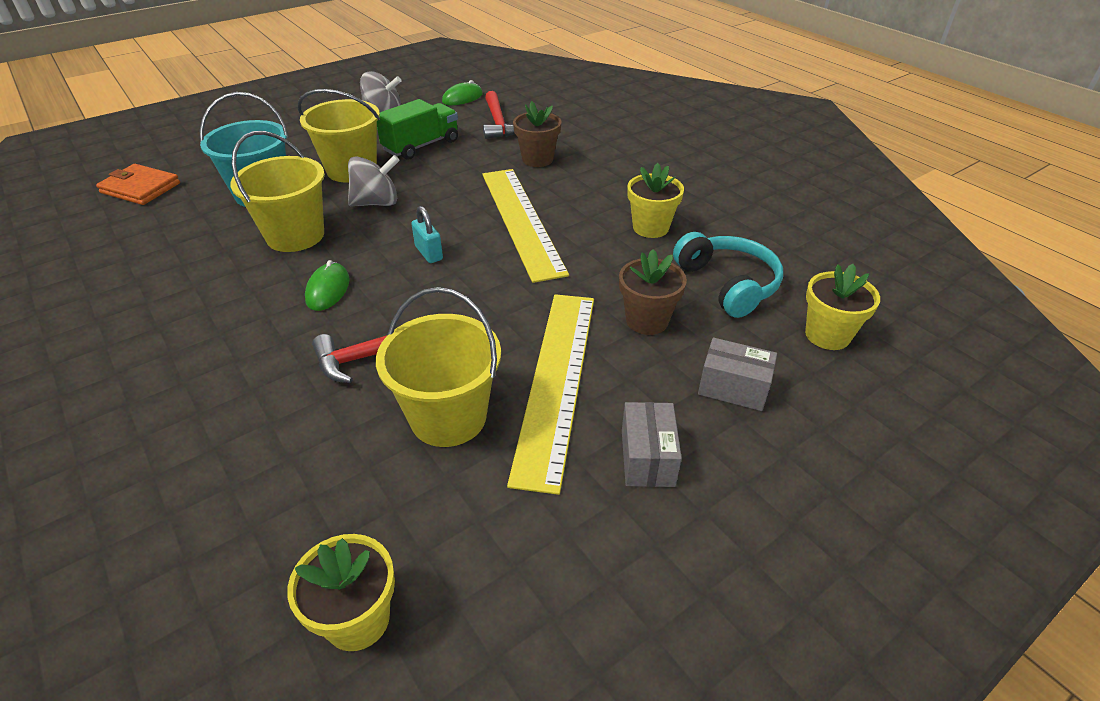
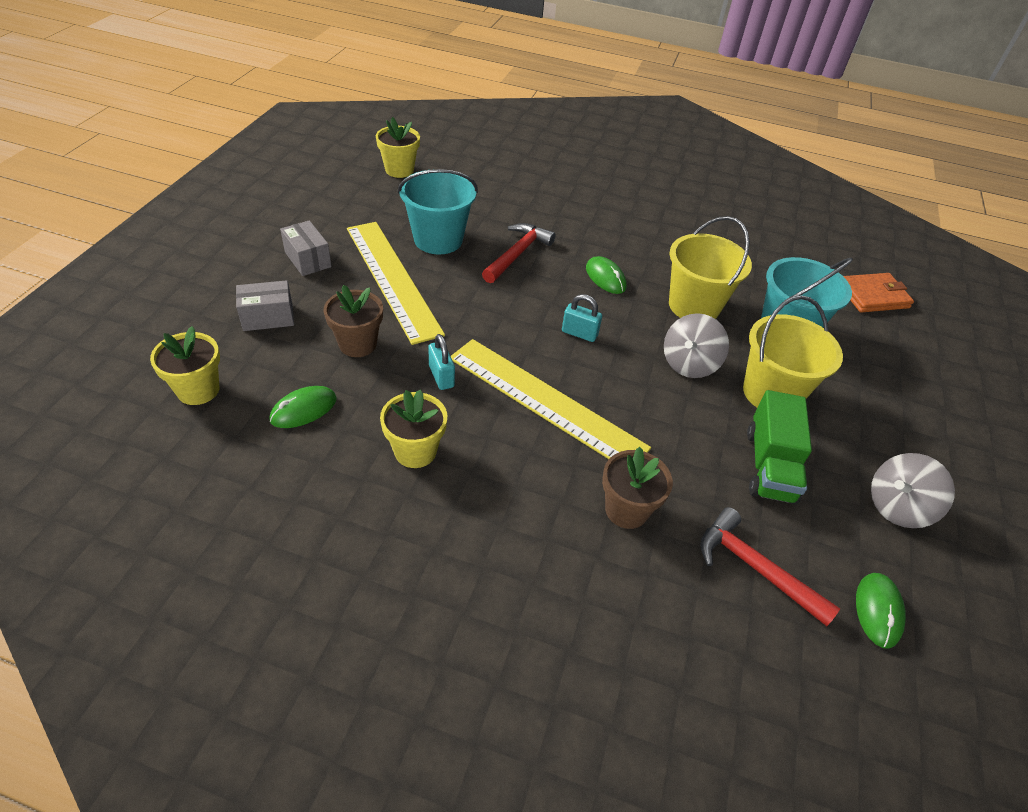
camera: 140 degrees right, 5 degrees up
(448, 417) = (438, 239): yellow bucket -> turquoise bucket
(588, 265) = (441, 376): none -> turquoise padlock
(728, 284) = (303, 409): turquoise headphones -> green mouse

